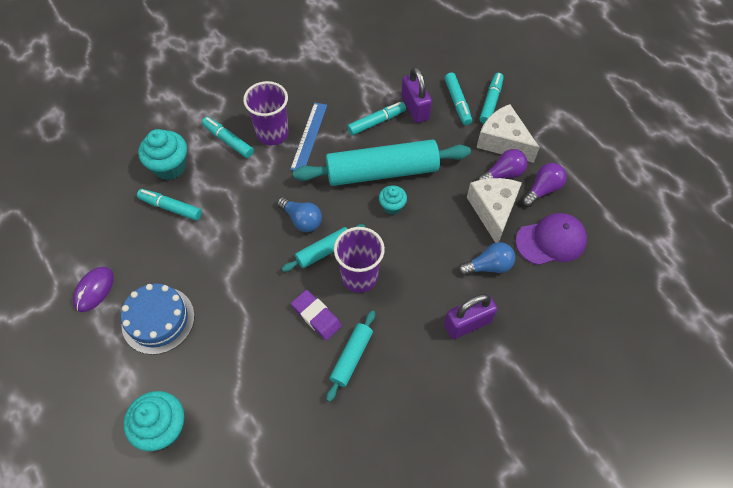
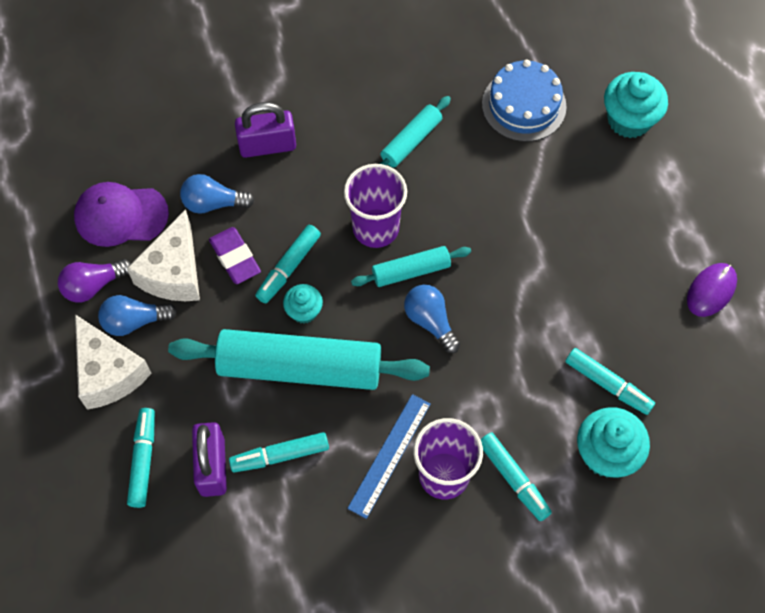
camera: 165 degrees left, 5 degrees up
(158, 320) = (631, 234): blue cake -> blue cake (524, 105)
(316, 316) = (440, 194): purple eraser -> purple eraser (235, 258)
(490, 102) = (92, 447): turquoise marker -> turquoise marker (289, 267)
(503, 174) = (134, 321): purple light bulb -> blue light bulb

